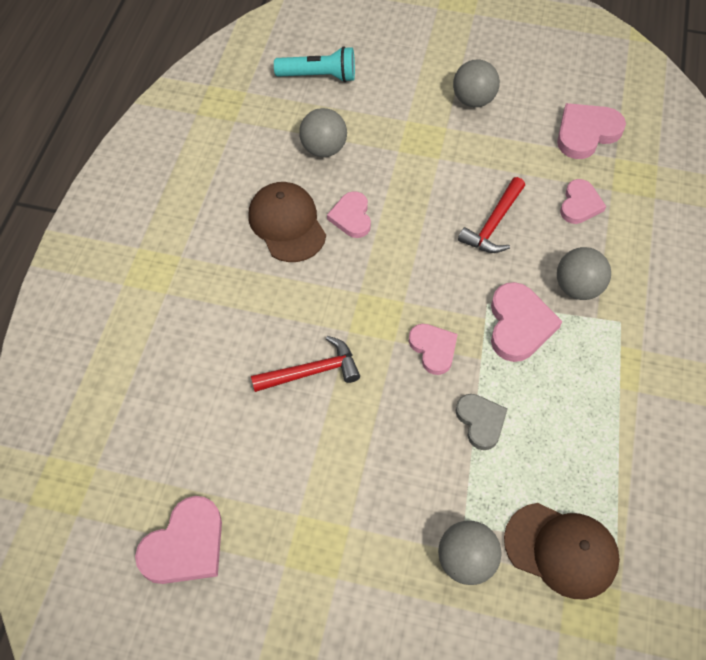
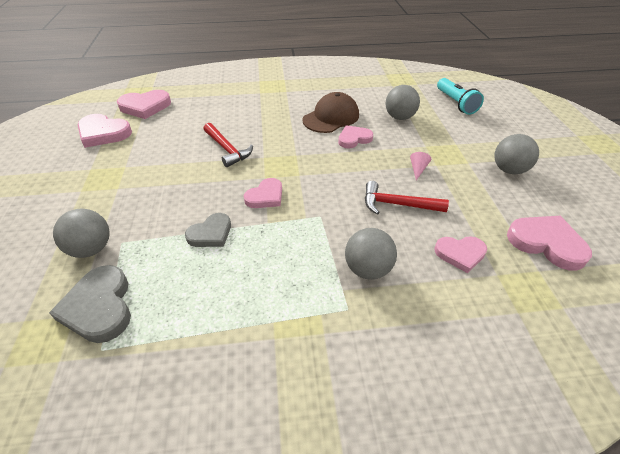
camera: 70 degrees right, 15 degrees down
(440, 179) = (418, 169): none -> pink cone
(519, 325) = (309, 238): pink heart -> pink heart (145, 107)
(561, 550) = (99, 307): brown cap -> grey heart

